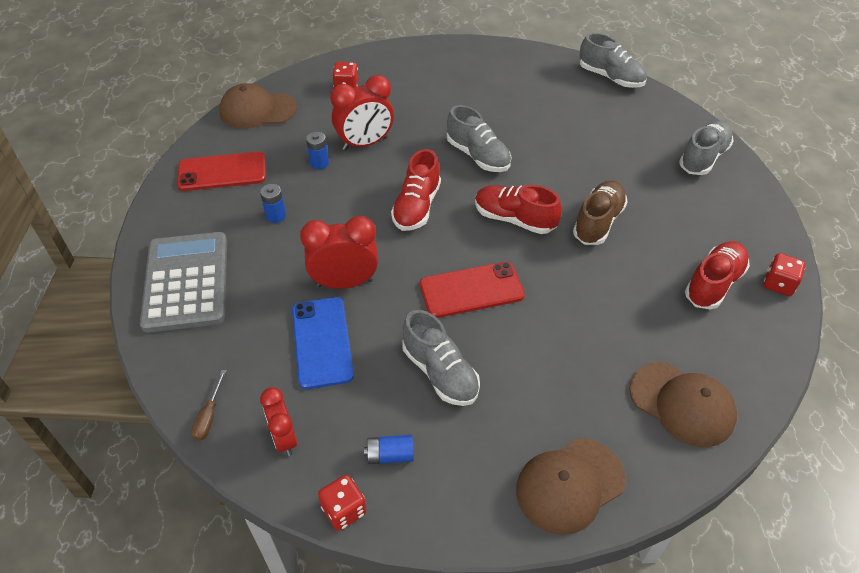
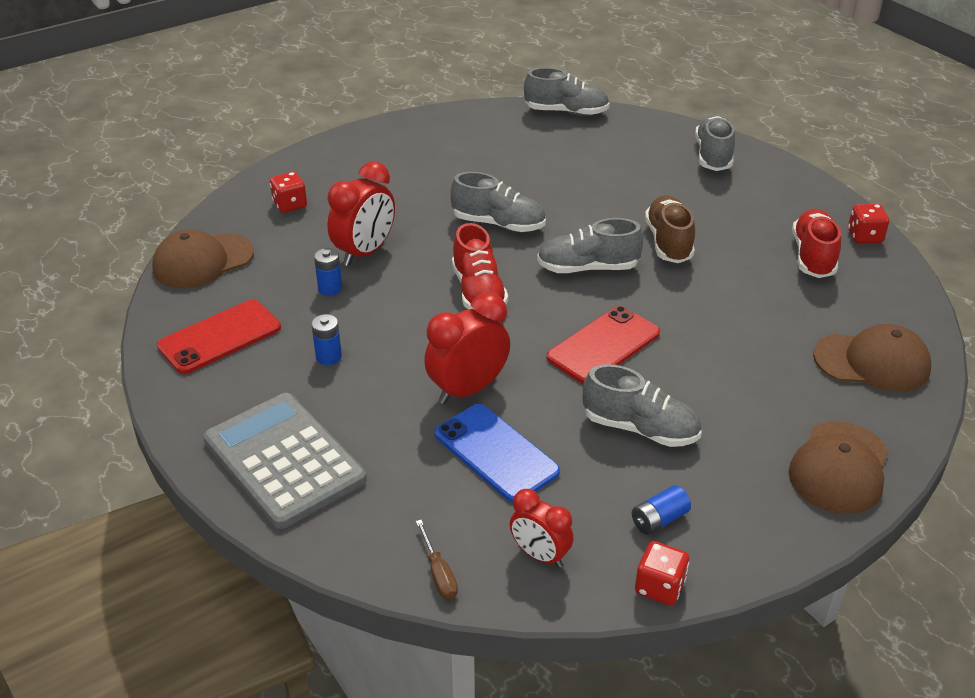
camera: 30 degrees left, 10 degrees down
(514, 219) = (588, 268): red shoe -> grey shoe

